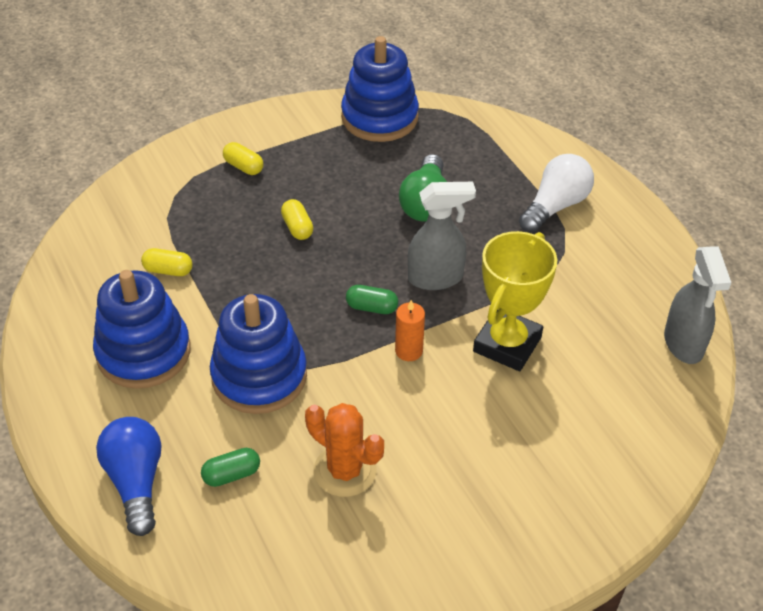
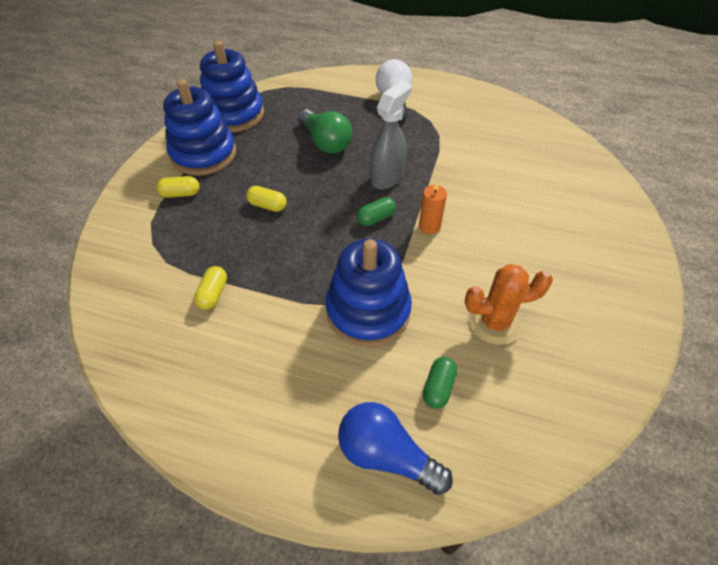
camera: 45 degrees left, 5 degrees up
(143, 352) = (269, 361): blue stacking toy -> blue stacking toy (203, 154)
(168, 270) = (213, 294): yellow capsule -> yellow capsule turned 45 degrees counterclockwise
(507, 344) = (471, 184): yellow trophy -> none
(683, 344) = (541, 126): grey spray bottle -> none

